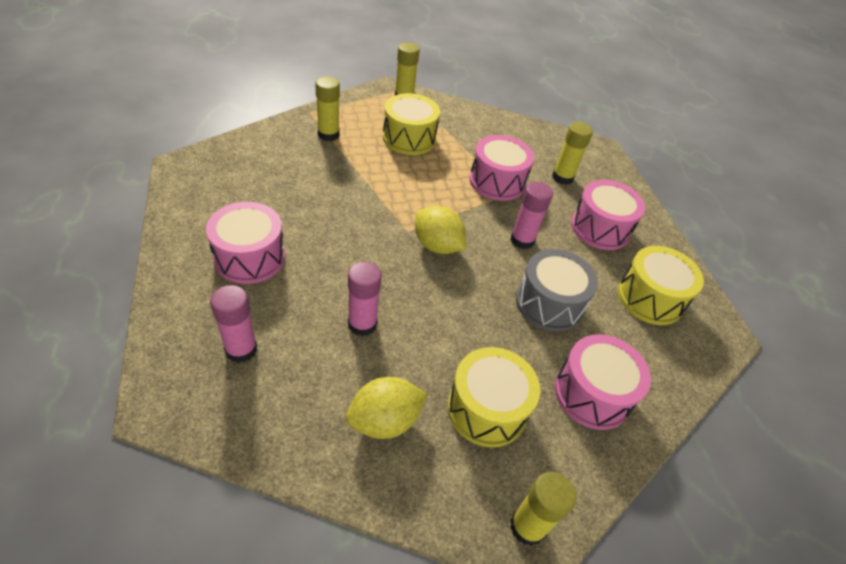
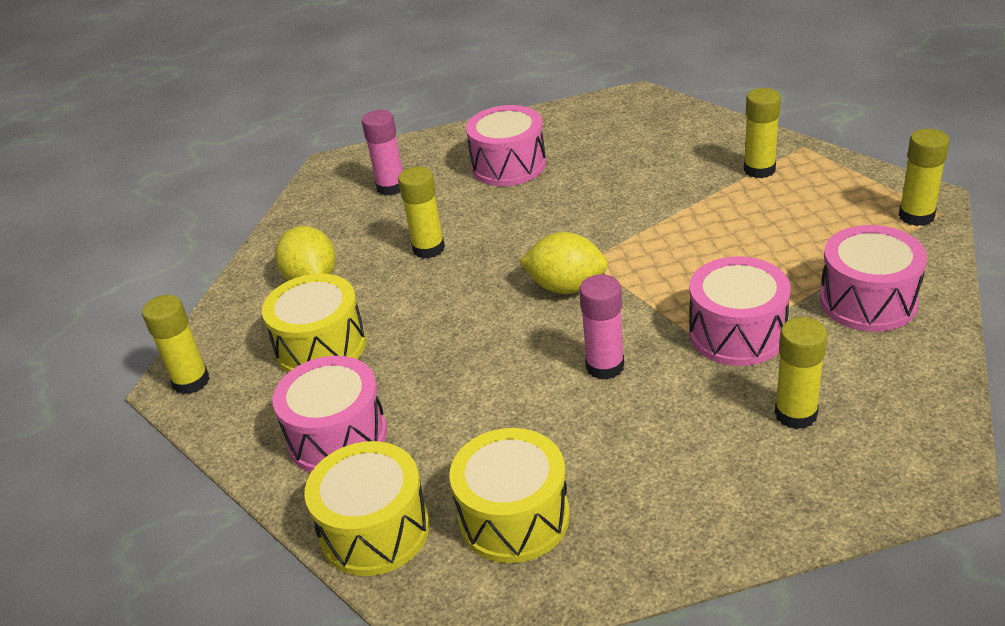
camera: 100 degrees right, 10 degrees down
(362, 324) = (428, 249): pink glue stick -> yellow glue stick
(409, 138) = (799, 236): yellow drum -> yellow drum (375, 530)
(437, 246) = (566, 287): yellow lemon -> yellow lemon turned 60 degrees clockwise
(549, 303) = (482, 396): grey drum -> none
(600, 228) = (668, 461): pink drum -> pink drum (868, 301)

